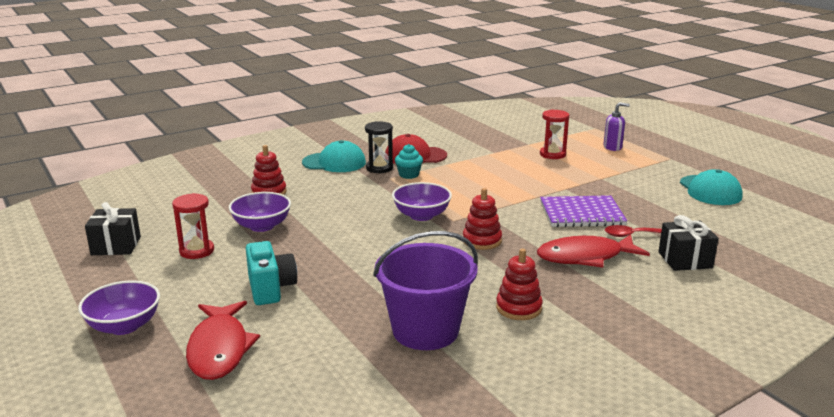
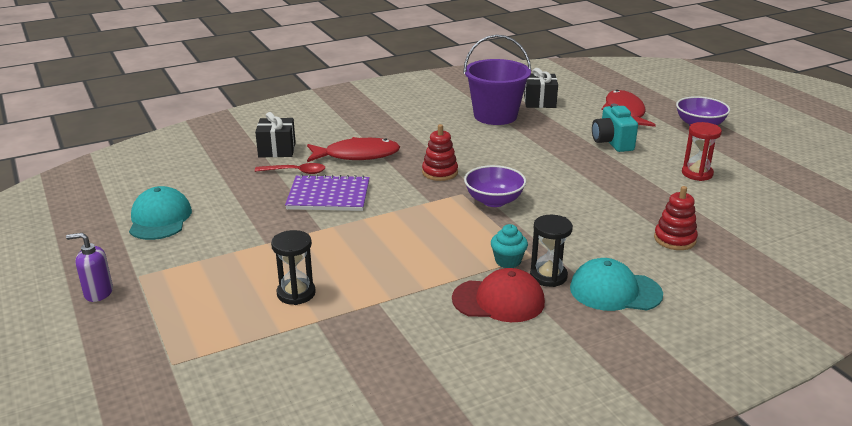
camera: 175 degrees left, 5 degrees up
(116, 246) = (777, 181): black gift -> black gift (539, 102)
(262, 226) = (654, 196): purple bowl -> none
(518, 308) = (429, 125): red stacking toy -> none
(552, 154) = (296, 293): red hourglass -> black hourglass
(612, 147) = (194, 306): purple soap dispenser -> purple soap dispenser (98, 293)

